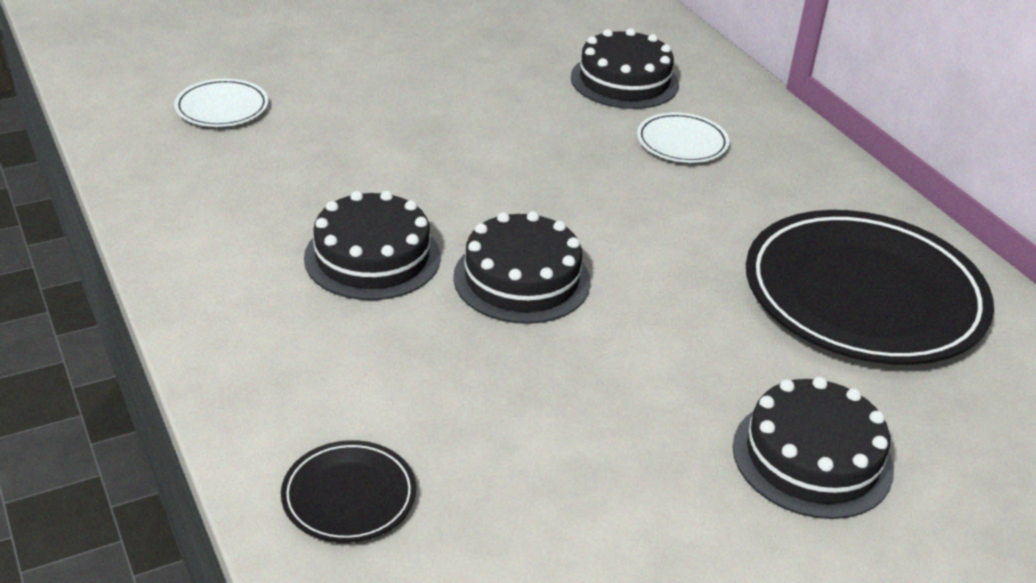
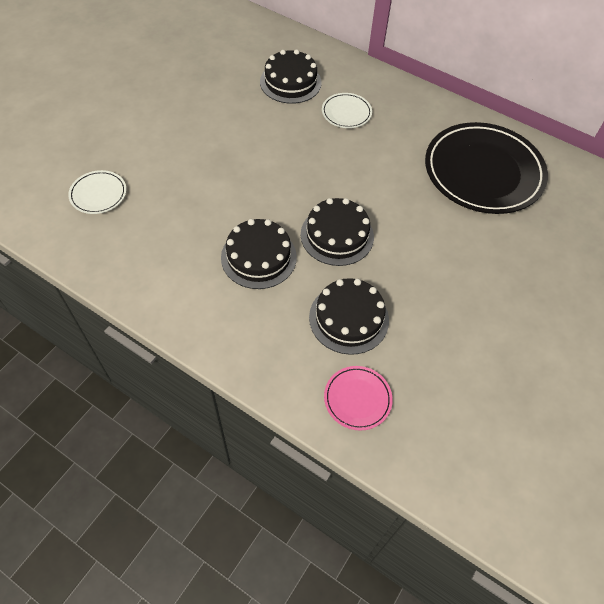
camera: 30 degrees left, 20 degrees up
(349, 496) = (357, 399): black plate -> pink plate
(812, 457) = (520, 273): black cake -> black cake (349, 318)

